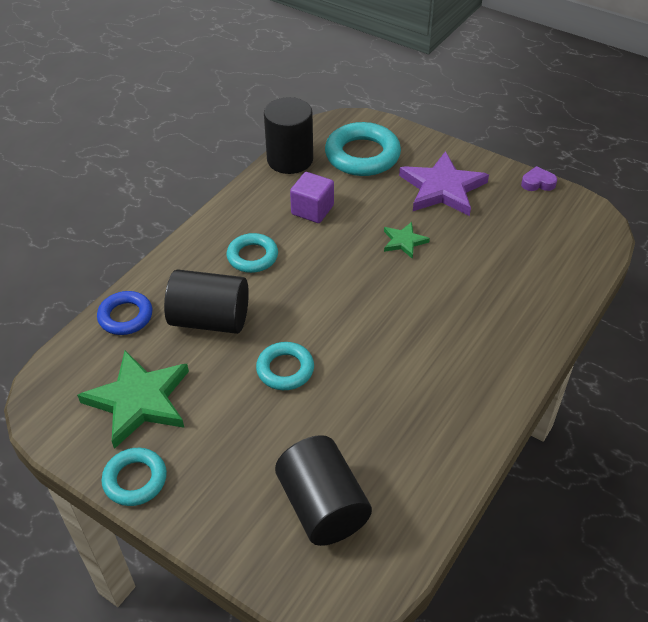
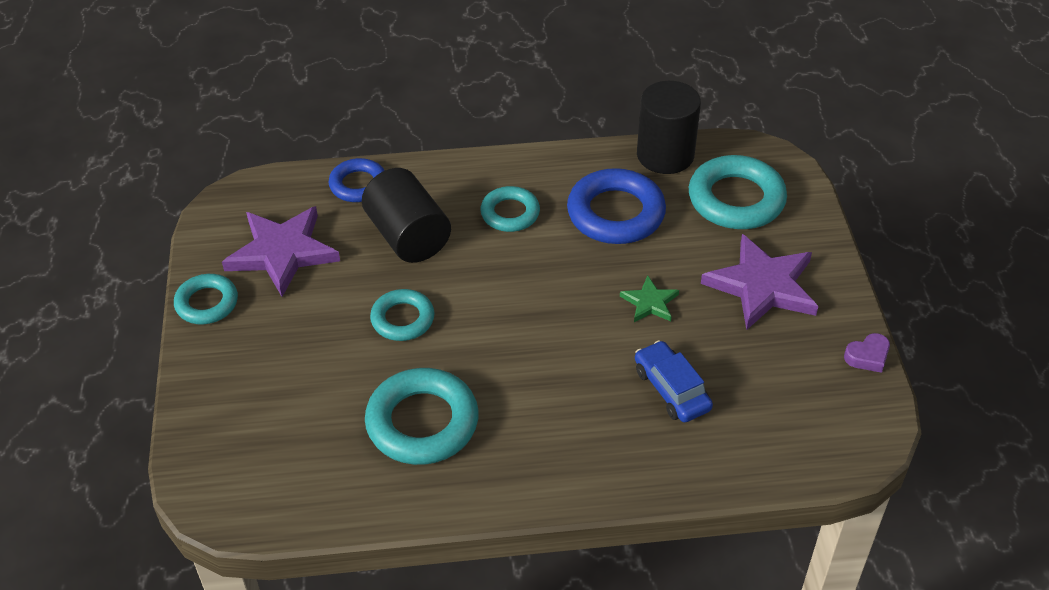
camera: 50 degrees right, 0 degrees up
(139, 400) = (282, 252): green star -> purple star
(312, 210) = (615, 213): purple cube -> blue ring
(322, 506) = (283, 434): black cylinder -> none
(391, 415) = (422, 422): none -> turquoise ring
(483, 275) = (671, 389): none -> blue car
(537, 183) = (867, 356): purple heart -> purple heart turned 105 degrees clockwise

